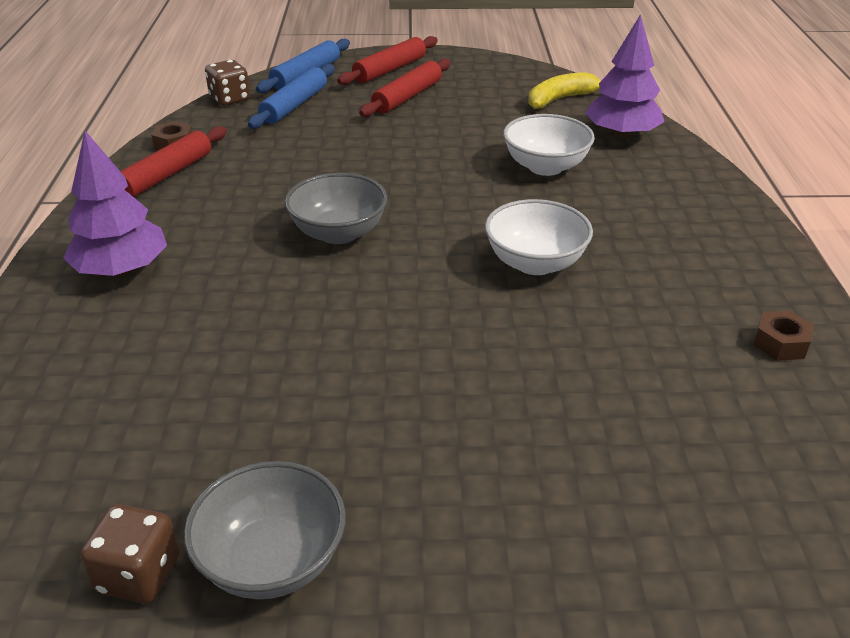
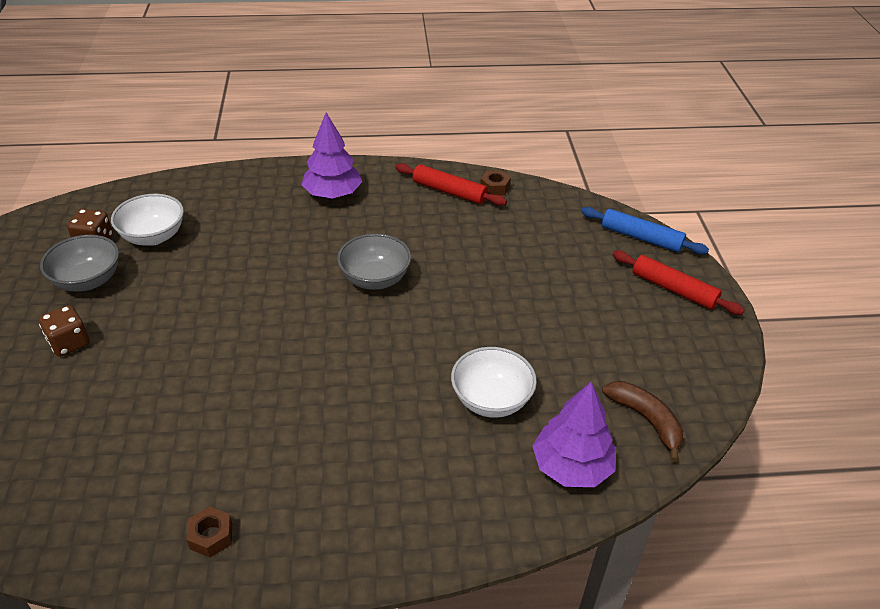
camera: 85 degrees right, 5 degrees up
(230, 99) = (578, 202): brown dice -> brown dice (69, 343)
(295, 105) = (576, 237): blue rolling pin -> none
(407, 97) = (614, 304): red rolling pin -> none
(535, 263) = (333, 386): white bowl -> white bowl (153, 236)
(561, 99) = (646, 420): yellow banana -> brown banana

